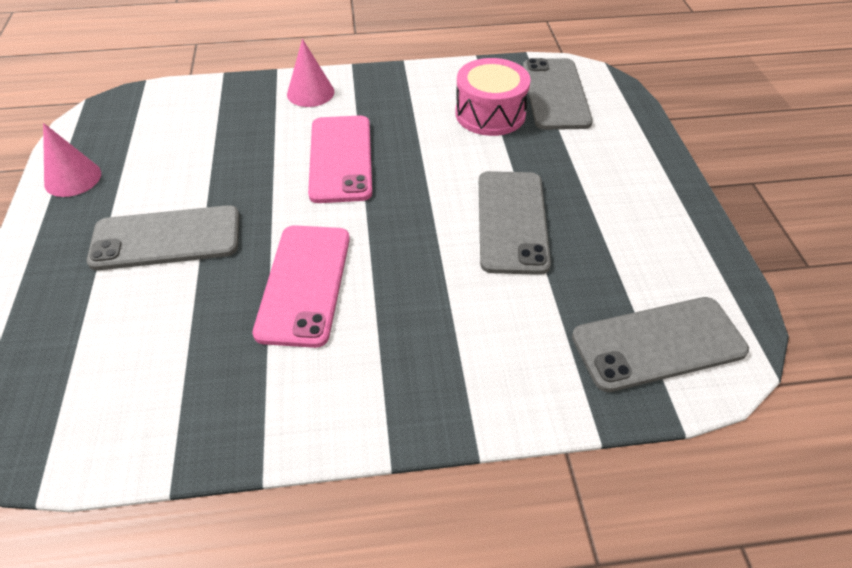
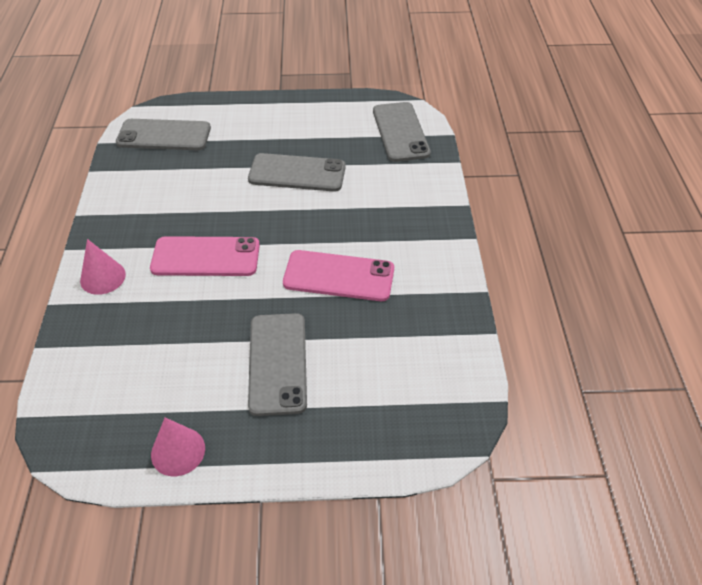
camera: 85 degrees left, 0 degrees up
(490, 114) = (176, 171): pink drum -> none

